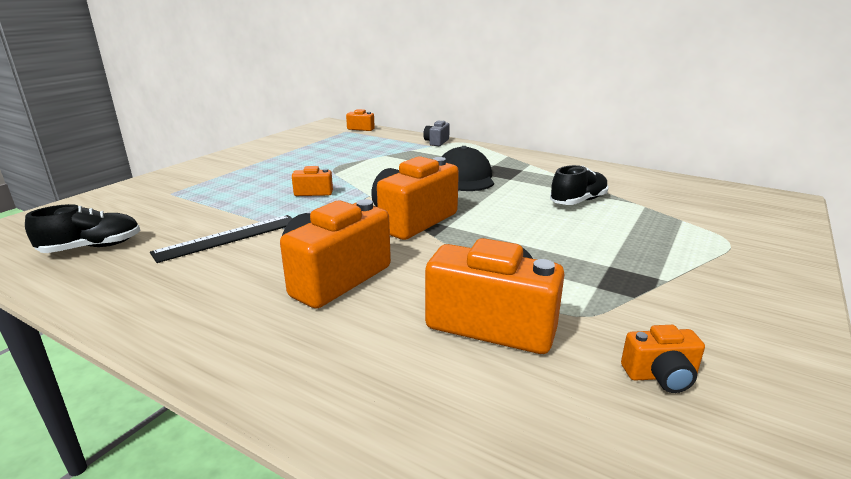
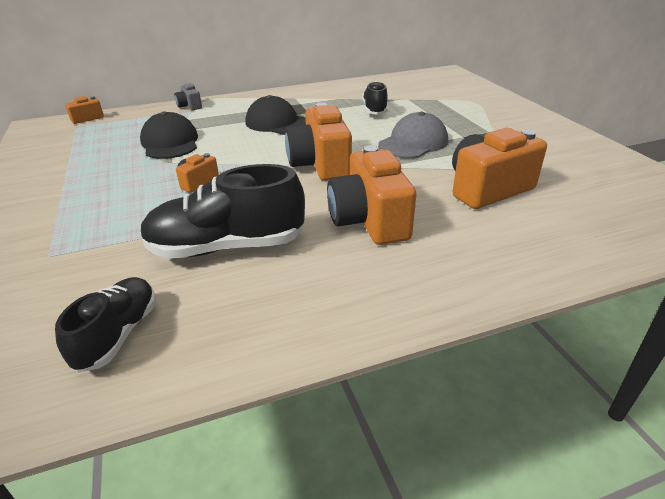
camera: 50 degrees left, 10 degrees up
(228, 237) = (227, 247): black ruler -> black shoe
(364, 161) = (170, 142): none -> black cap
(537, 244) = (413, 143): none -> grey cap
(660, 376) = (573, 170): orange camera -> none

